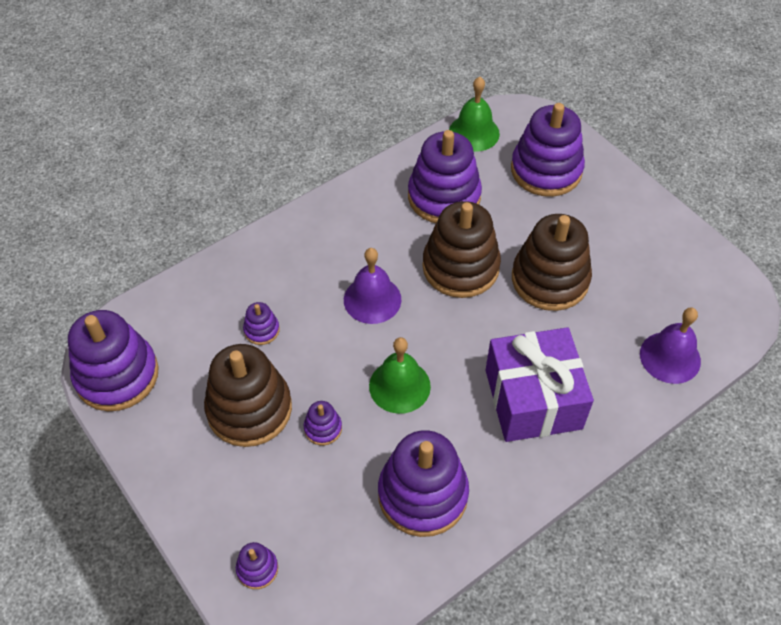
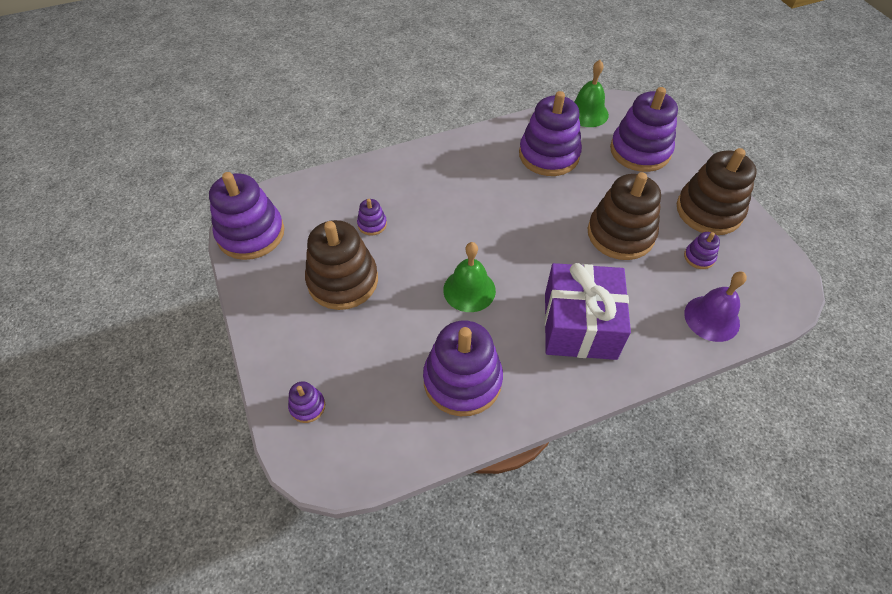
camera: 15 degrees right, 0 degrees up
(323, 428) = (396, 309): purple stacking toy -> purple stacking toy (699, 257)
(372, 299) = (467, 219): purple bell -> none
(460, 267) = (547, 210): brown stacking toy -> brown stacking toy (709, 211)

